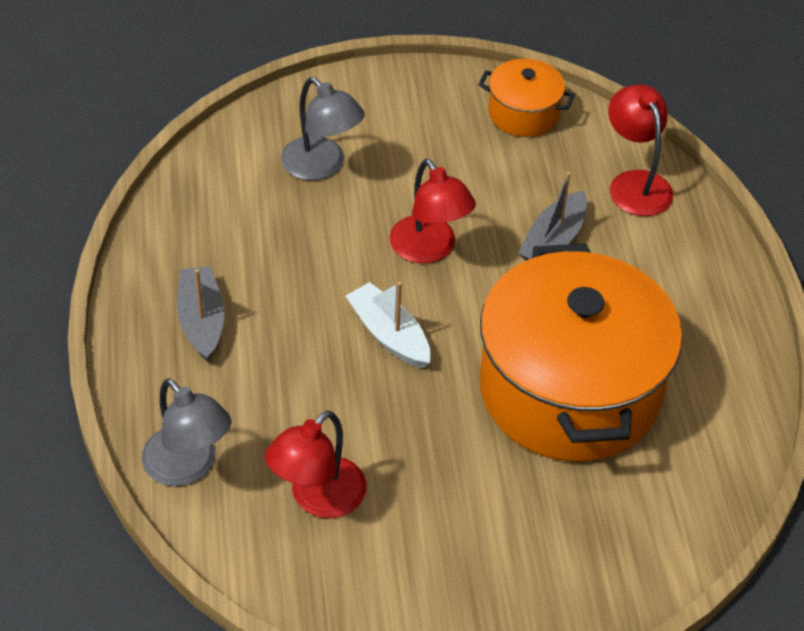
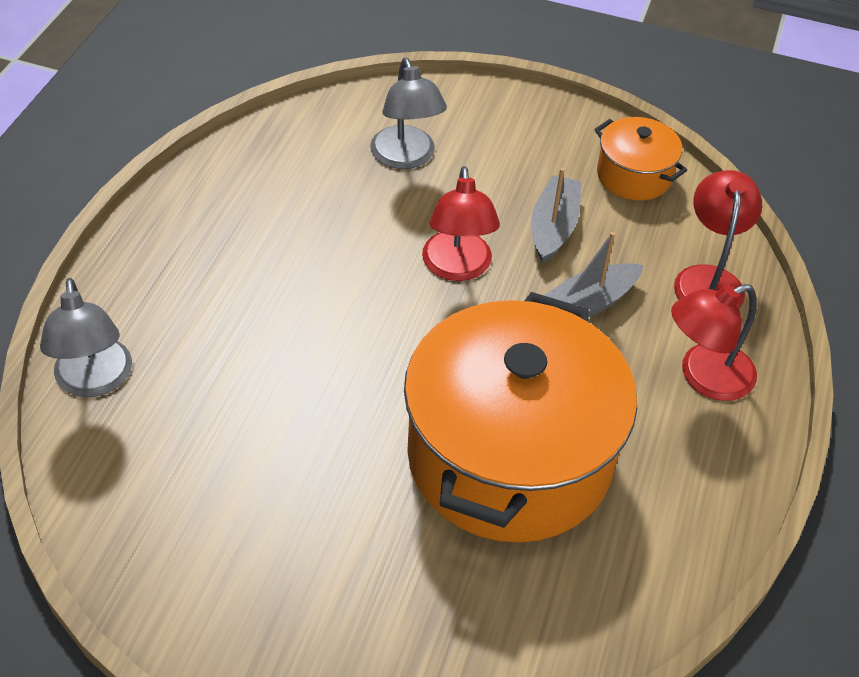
camera: 25 degrees right, 0 degrees up
(201, 321) = (201, 254): grey boat -> grey boat (553, 227)
(318, 499) = (190, 461): red lamp -> red lamp (704, 377)
(389, 335) = (365, 332): white boat -> none

